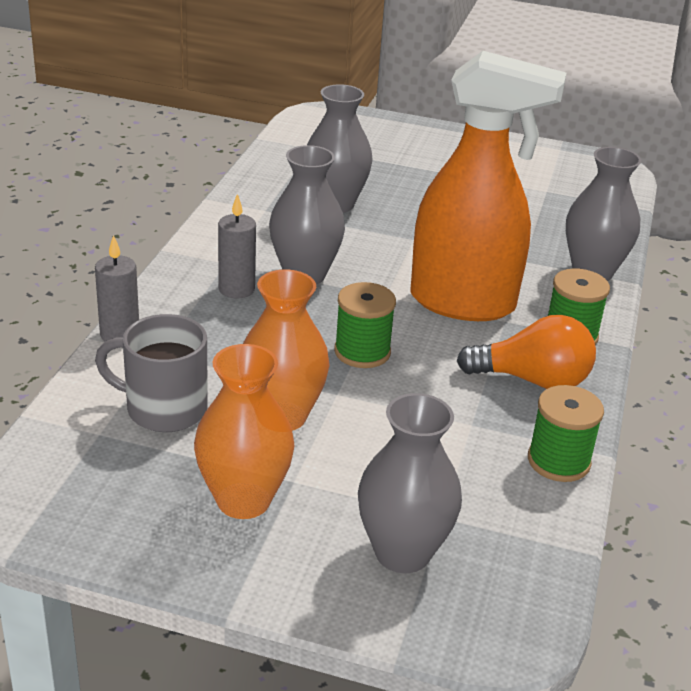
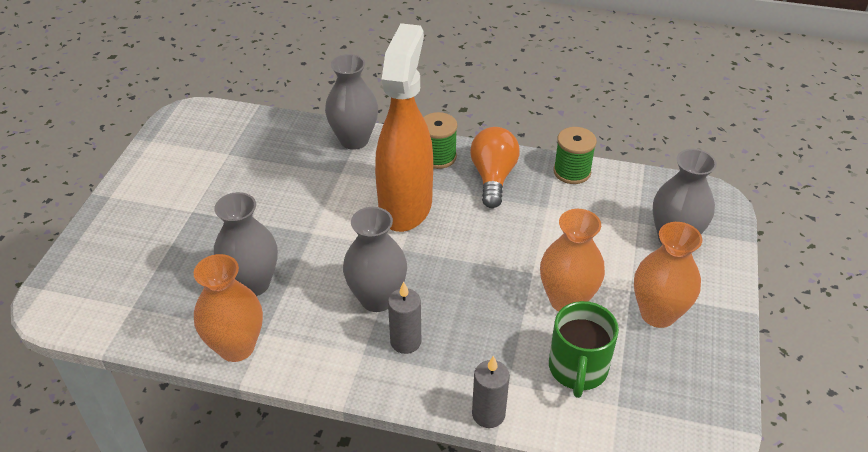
camera: 90 degrees left, 10 degrees up
(164, 409) = (578, 369): grey mug -> green mug
(250, 196) = (236, 347): none -> orange vase
(362, 352) = (479, 260): green spool -> none

